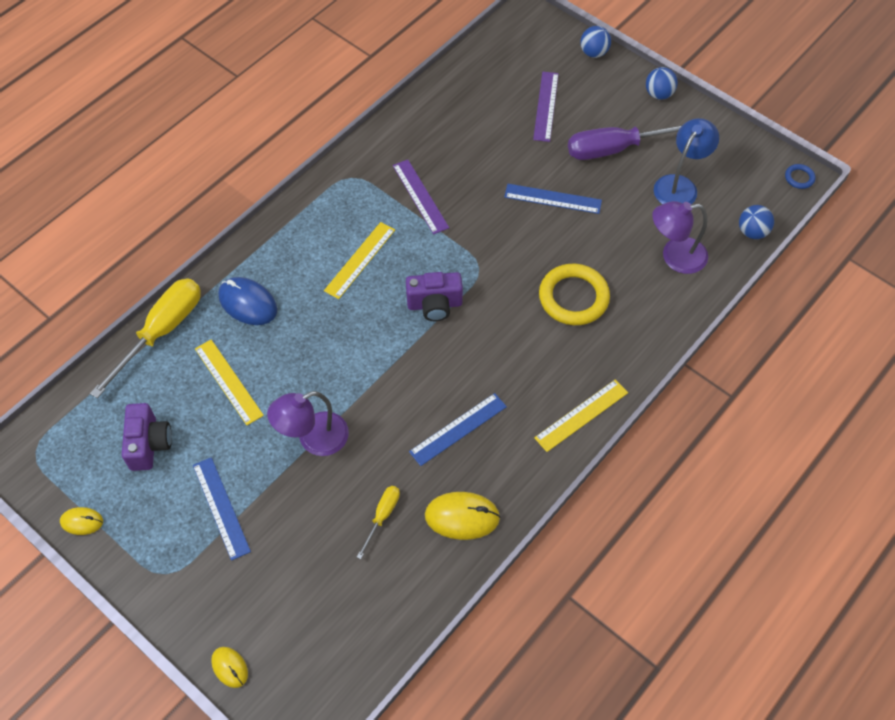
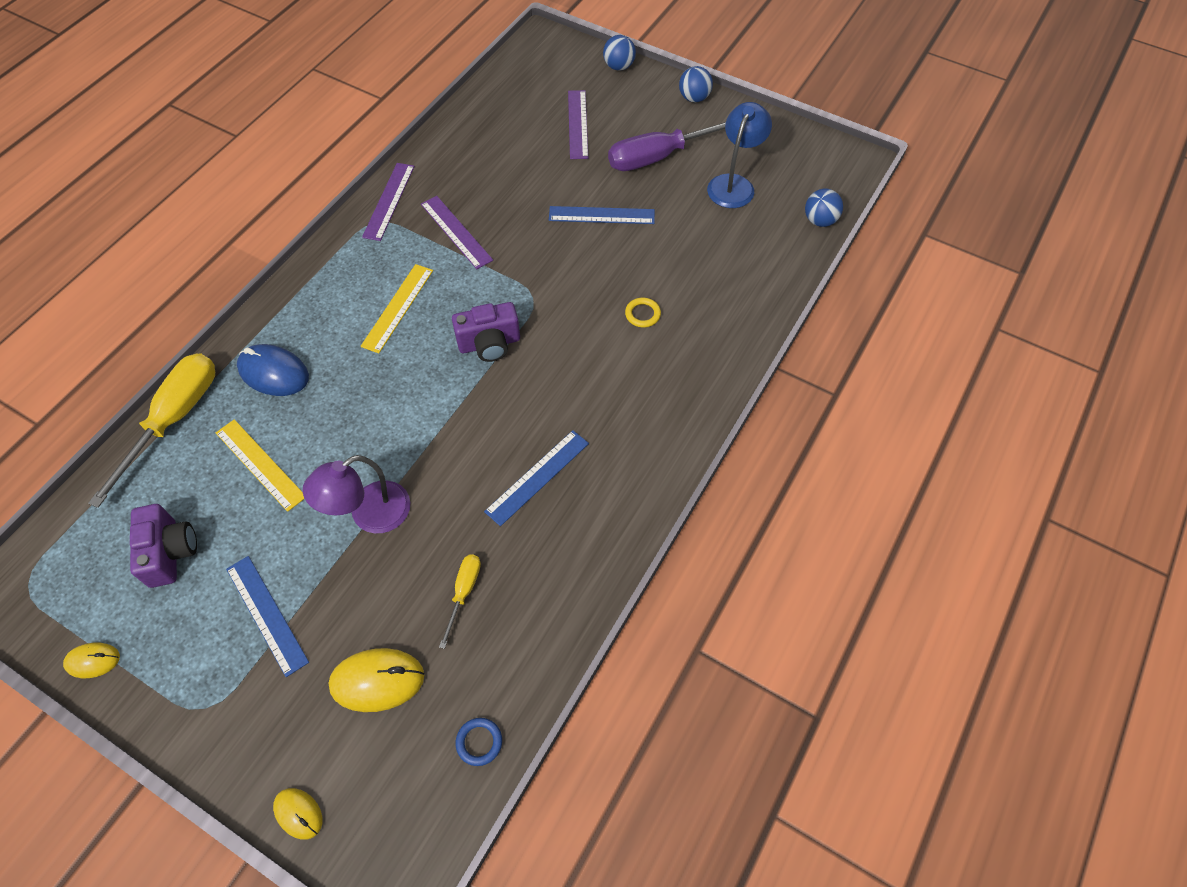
camera: 10 degrees left, 0 degrees up
(364, 158) = (388, 201): none -> purple ruler
(462, 517) = (558, 577): yellow mouse -> yellow mouse (377, 681)
(573, 297) = (642, 314): yellow ring -> yellow ring, size x0.45
(581, 415) = (675, 440): yellow ruler -> none
(675, 256) = (743, 257): purple lamp -> none
(799, 178) = (856, 161): blue ring -> blue ring (479, 742)

